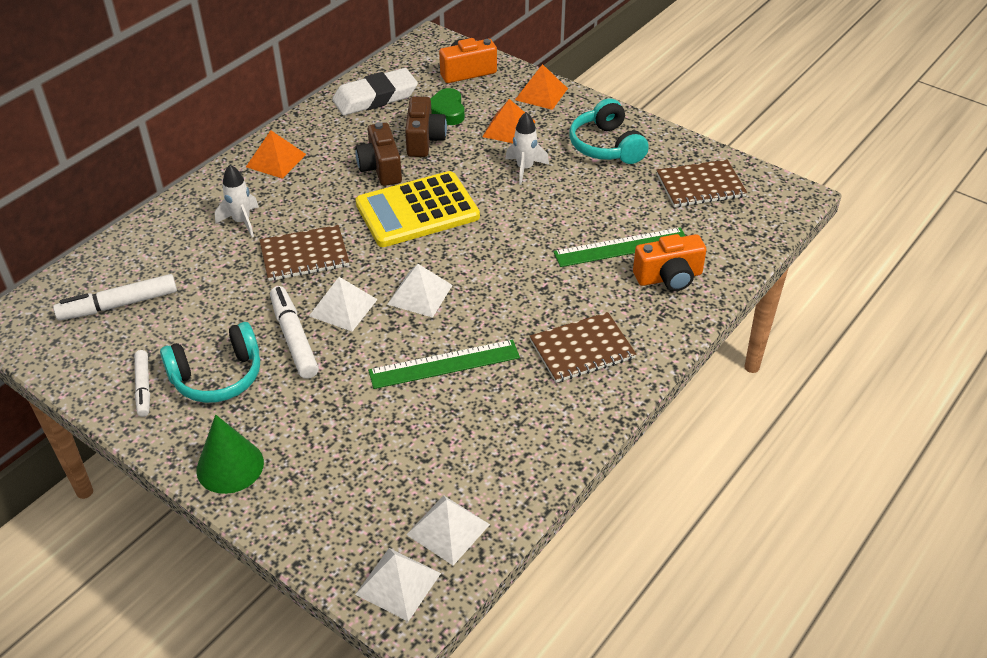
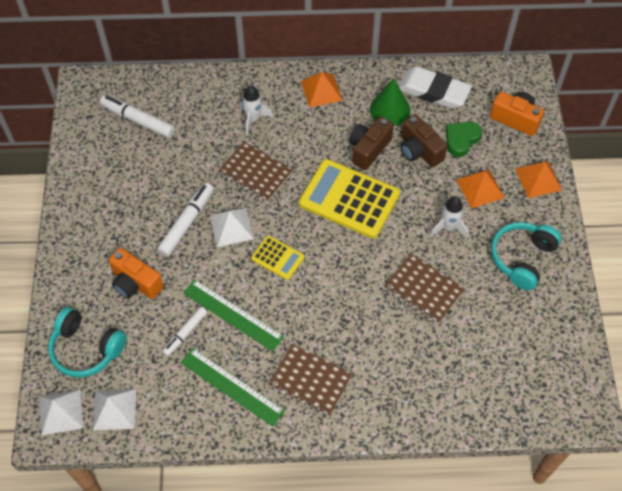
camera: 50 degrees right, 15 degrees up
(143, 387) = (92, 183): white marker -> white marker (185, 333)
(217, 376) = (128, 210): turquoise headphones -> turquoise headphones (86, 348)
(230, 466) = (74, 269): green cone -> green cone (390, 109)
(420, 294) = (277, 258): white pyramid -> yellow calculator
(424, 140) = (419, 150): brown camera -> brown camera turned 90 degrees clockwise
(621, 247) = (425, 339): green ruler -> green ruler (231, 386)
(669, 277) = (423, 387): orange camera -> orange camera (135, 283)
(700, 186) = (538, 345): brown notebook -> brown notebook (423, 290)

